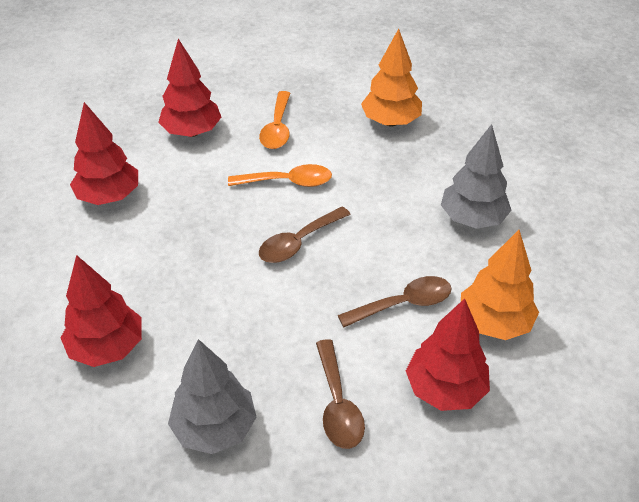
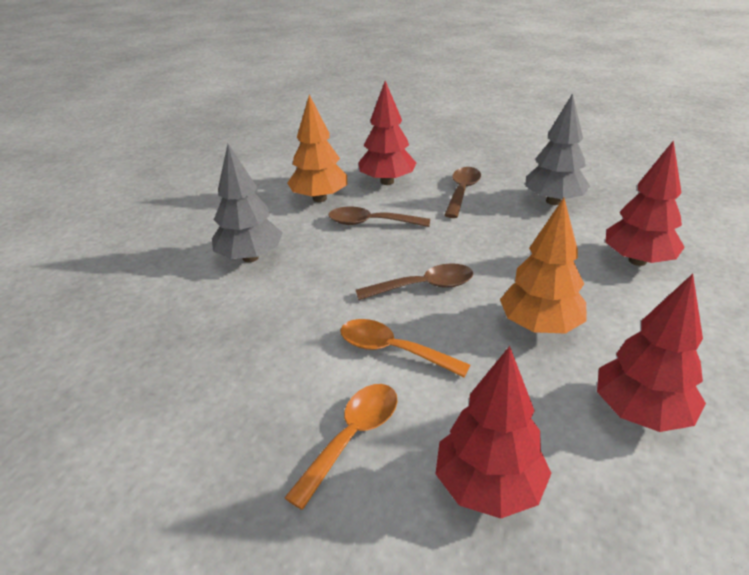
camera: 150 degrees left, 10 degrees down
(390, 122) = (199, 386): orange tree -> orange tree (539, 326)

